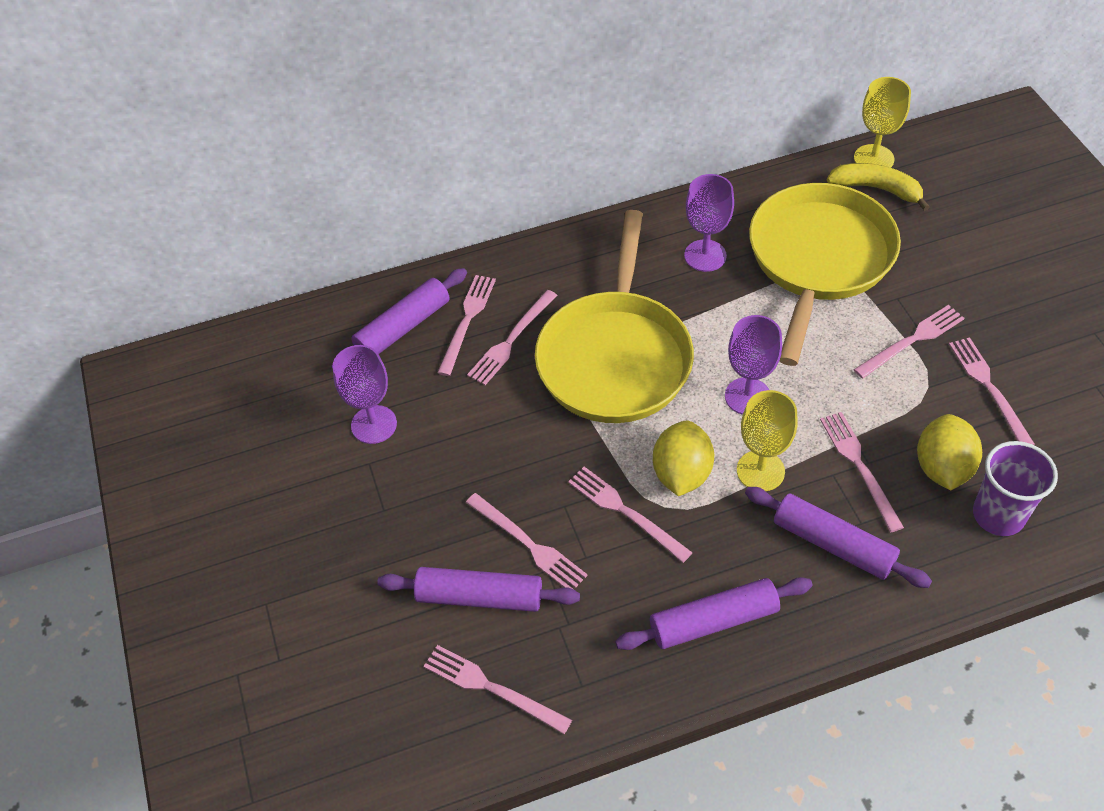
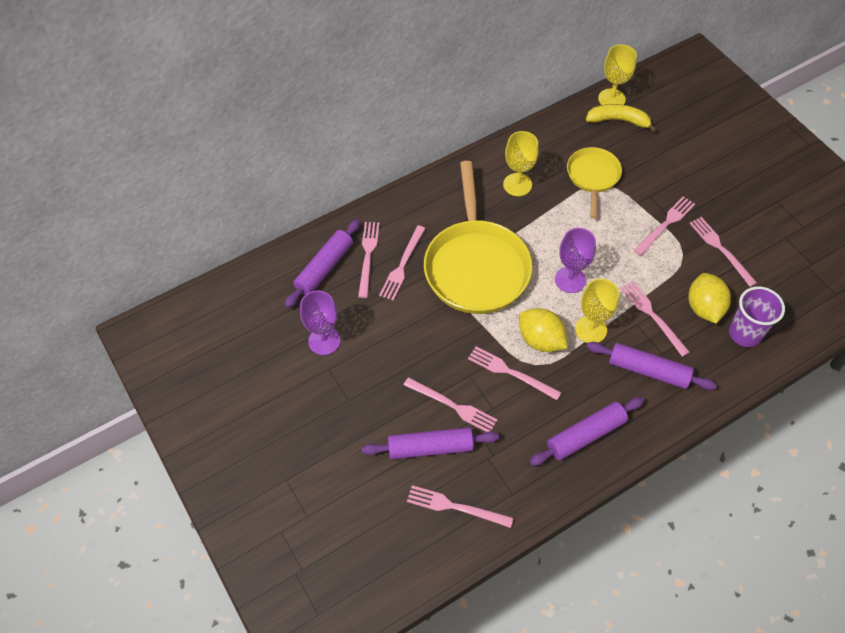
camera: 15 degrees left, 5 degrees up
(681, 473) = (540, 340): yellow lemon -> yellow lemon turned 45 degrees counterclockwise
(705, 256) = (517, 185): purple goblet -> yellow goblet
(818, 260) = (592, 177): yellow pan -> yellow pan, size x0.54

